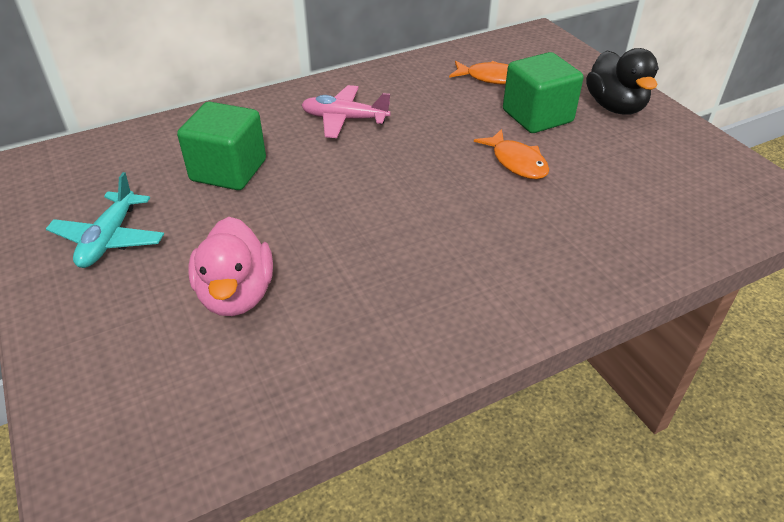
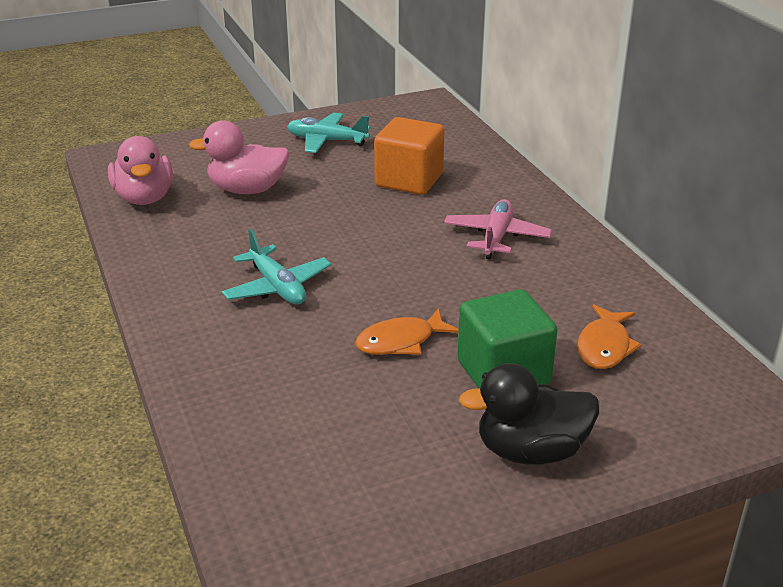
camera: 95 degrees right, 10 degrees down
(228, 170) = (409, 180): green cube -> orange cube
(251, 401) = (144, 198): none -> pink duck
(452, 241) = (277, 287): none -> turquoise plane

